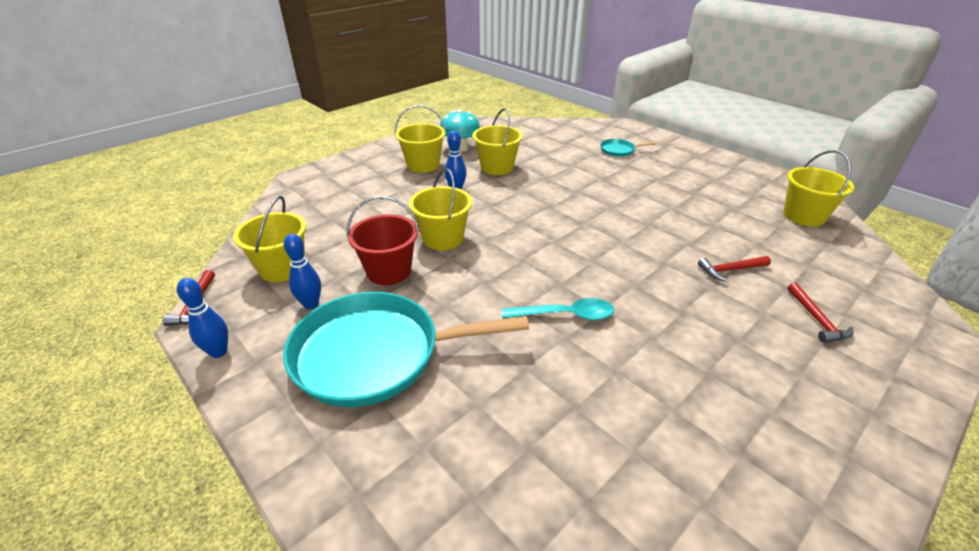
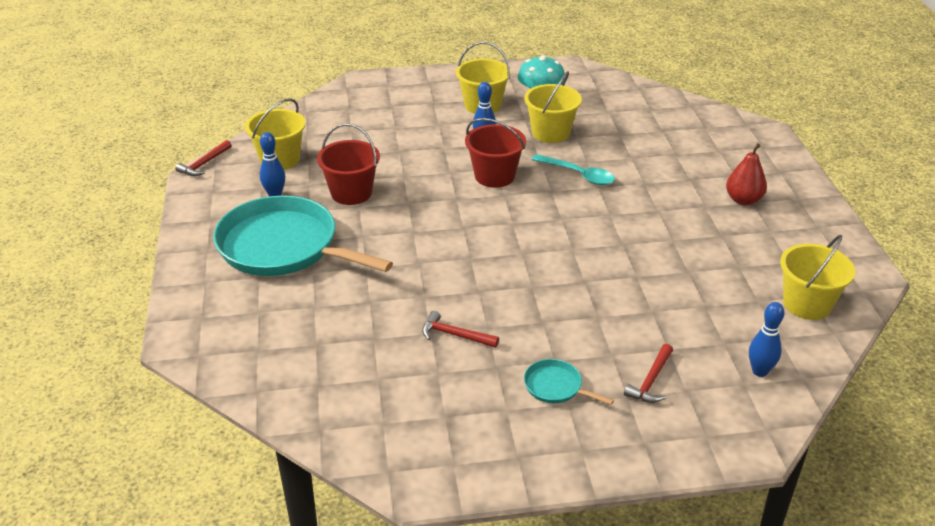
camera: 35 degrees right, 0 degrees up
(218, 352) = (194, 202): blue bowling pin -> blue bowling pin (759, 371)
(443, 238) = (421, 183): yellow bucket -> none
(495, 211) = (494, 176): none -> red bucket
(565, 315) = (444, 282): turquoise spoon -> turquoise spoon (578, 175)
(619, 150) = (710, 159): turquoise pan -> turquoise pan (555, 387)
(673, 167) = (743, 200): none -> red pear
(730, 270) = (637, 313): red hammer -> red hammer (455, 335)

